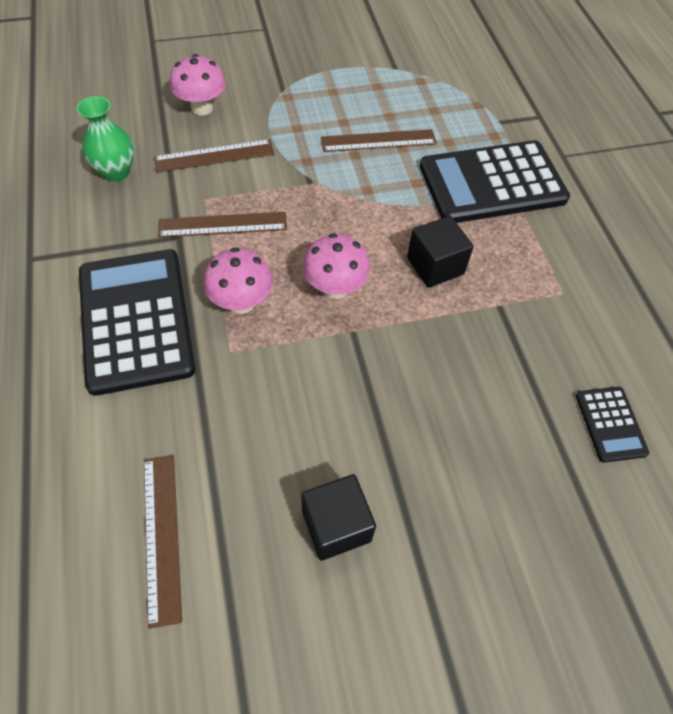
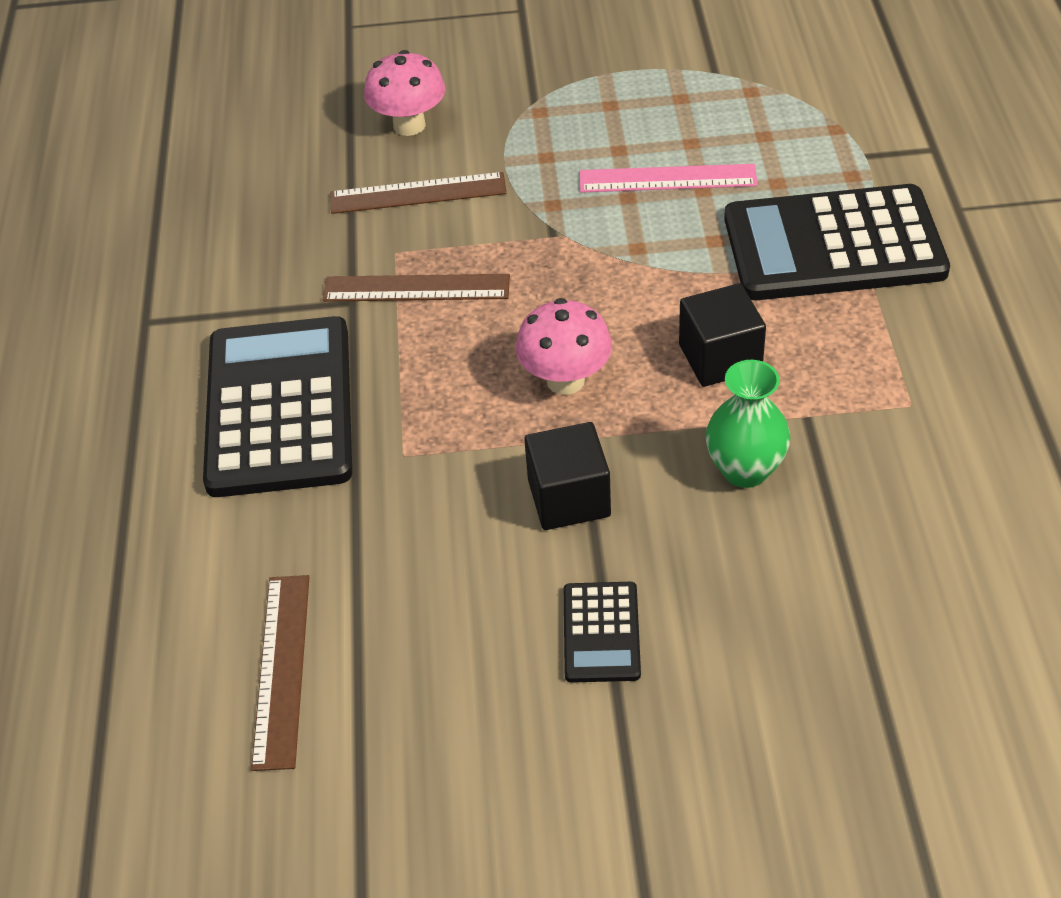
camera: 15 degrees right, 10 degrees down
(116, 172) = (275, 211): green vase -> green vase (745, 470)
(241, 302) = (428, 392): pink mushroom -> none
(336, 525) = (514, 677): black cube -> black cube (569, 498)
(378, 141) = (667, 179): brown ruler -> pink ruler
(610, 424) = (939, 584): black calculator -> black calculator (601, 632)

